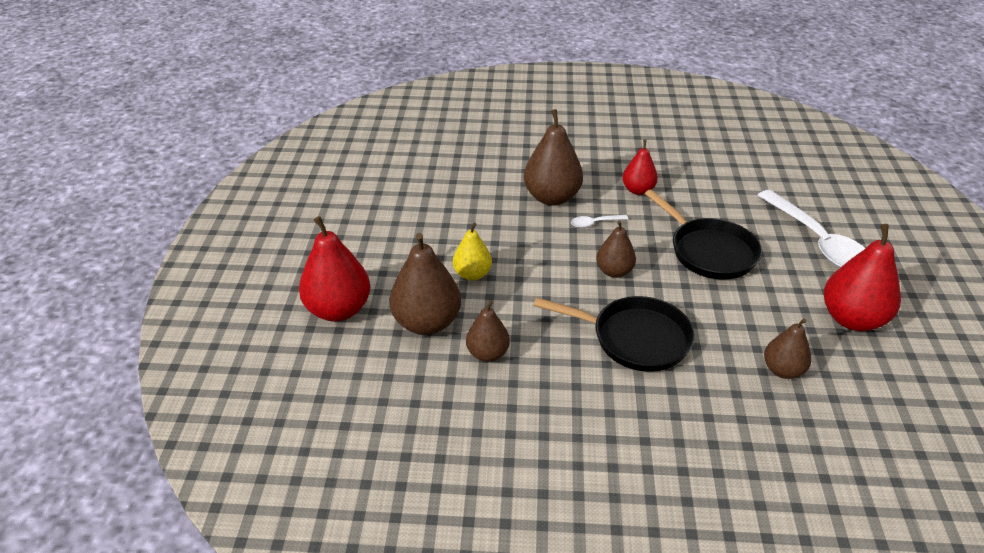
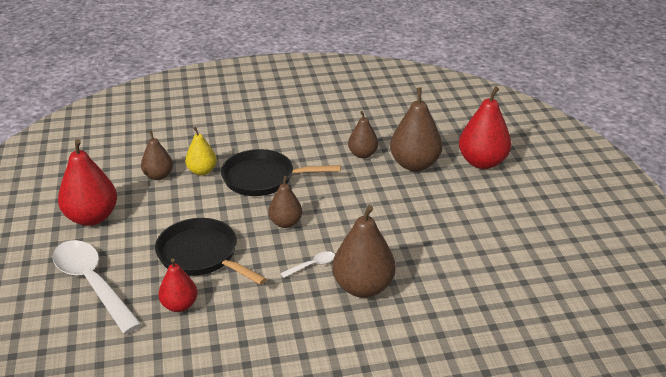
camera: 165 degrees right, 5 degrees down
(472, 274) = (401, 201): yellow pear -> yellow pear (202, 171)
(638, 190) = (274, 314): red pear -> red pear (179, 305)

